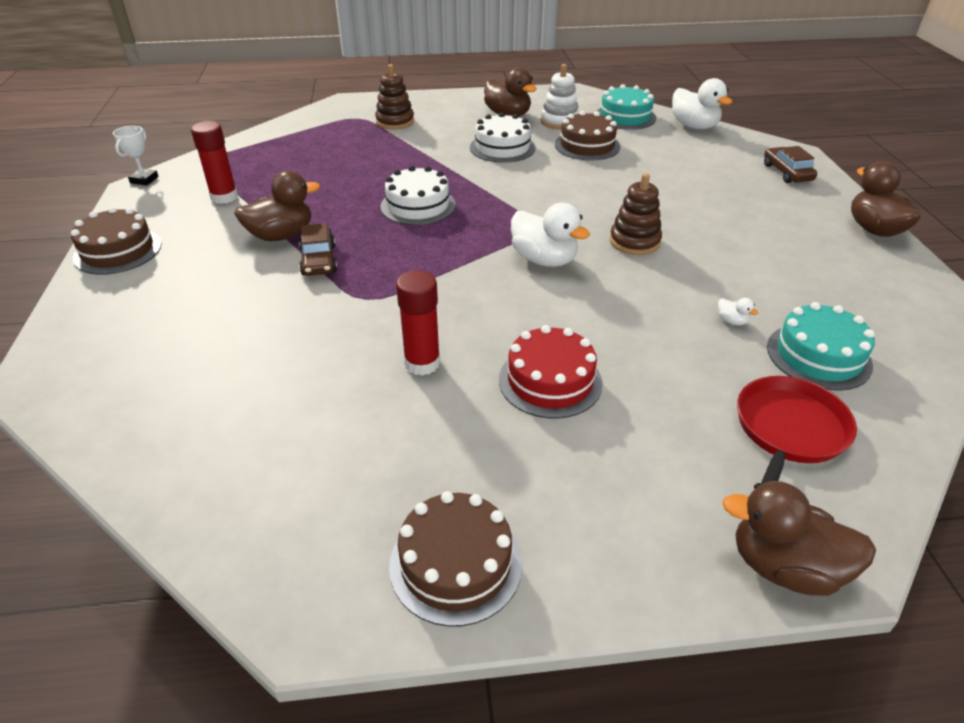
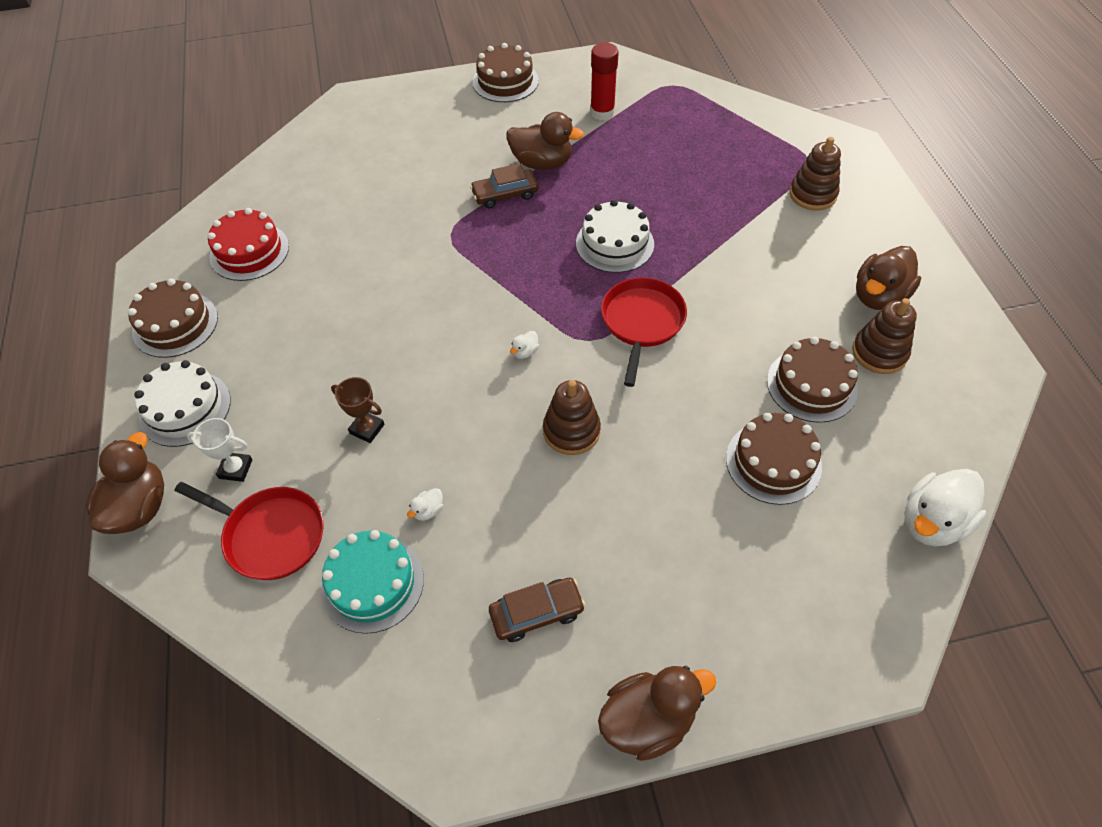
camera: 85 degrees right, 15 degrees up
(144, 180) = (622, 58): white trophy -> white trophy (235, 469)
(281, 235) = (542, 163): brown duck -> brown duck turned 45 degrees counterclockwise
(422, 363) = (366, 282): red glue stick -> none
(502, 147) = (775, 299): white cake -> white cake (185, 408)
(517, 201) = (642, 322): none -> red pan
(544, 260) = (525, 352): white duck -> white duck, size x0.41
(550, 381) = (342, 364): red cake -> red cake (249, 251)
(559, 122) = (879, 353): white stacking toy -> brown stacking toy
(625, 117) = (931, 431): turquoise cake -> none
(640, 360) = (367, 429): none -> brown trophy
(656, 166) = (773, 462): none -> brown cake
(787, 172) = (802, 634): brown car -> brown car (536, 613)

